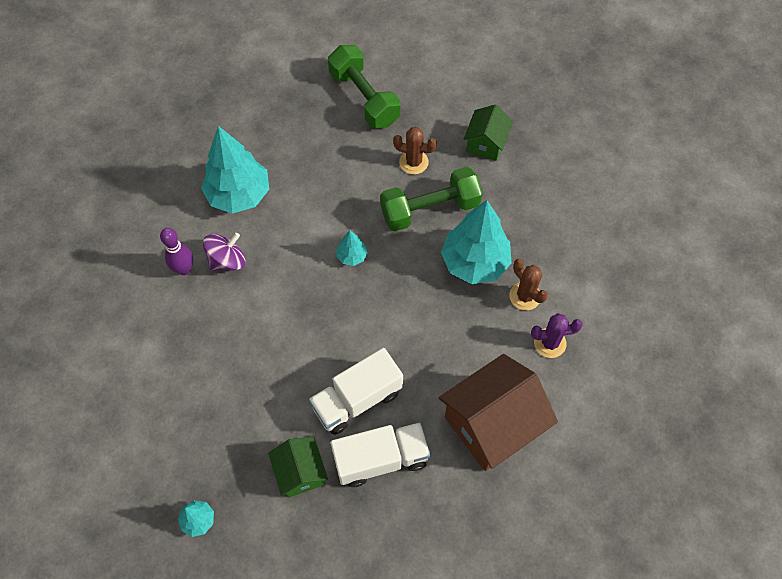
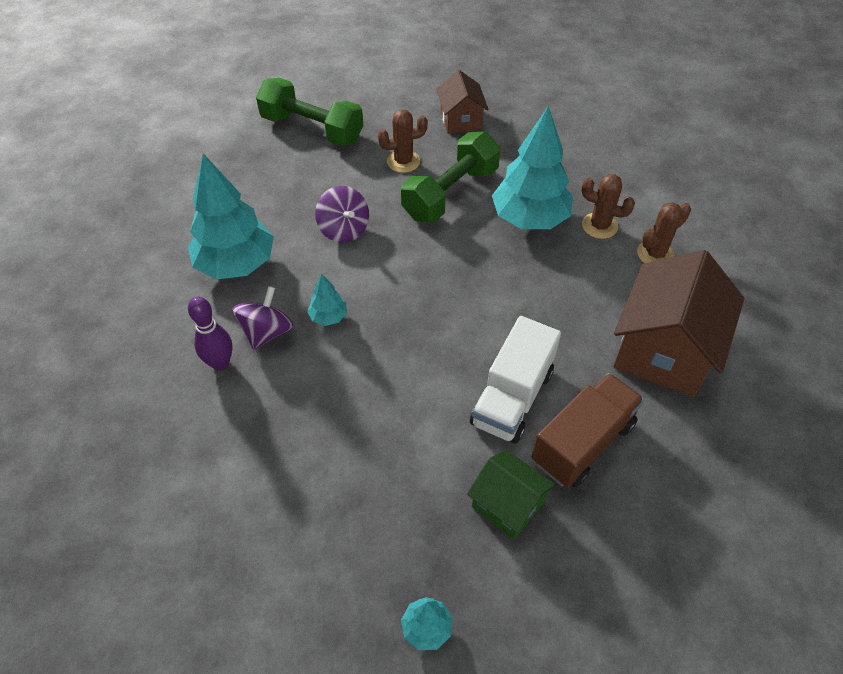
camera: 30 degrees left, 10 degrees down
(330, 202) = (344, 229): none -> purple spinning top
(352, 256) = (403, 267): turquoise tree -> turquoise tree (328, 317)
(381, 459) = (583, 443): white truck -> brown truck
(486, 143) = (461, 120): green house -> brown house
(549, 343) = (655, 254): purple cactus -> brown cactus

